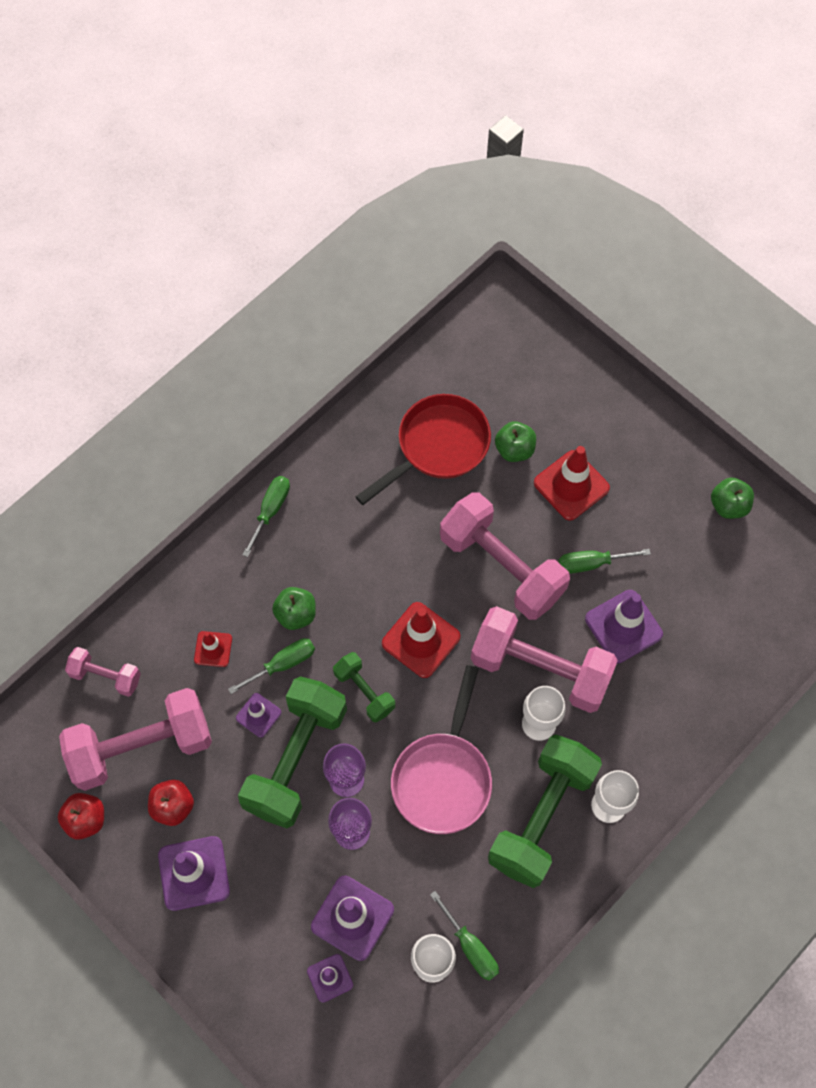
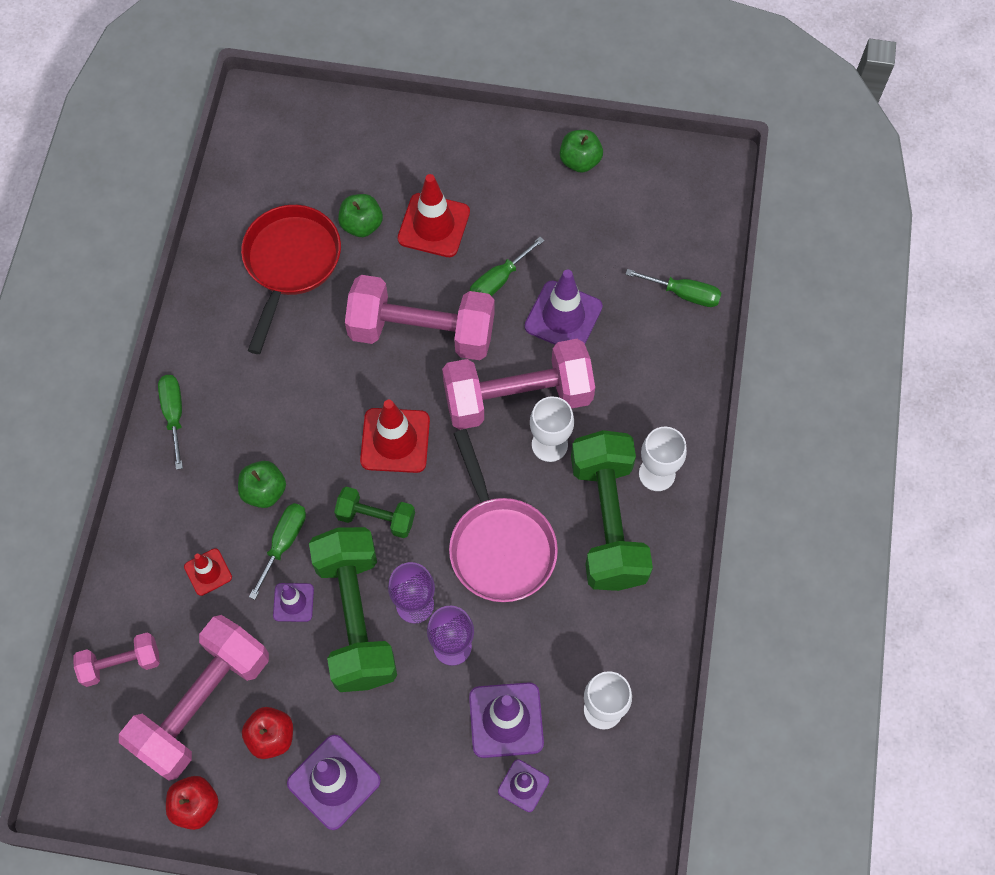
camera: 35 degrees left, 0 degrees up
(470, 947) = (626, 672): green screwdriver -> green screwdriver (684, 294)

